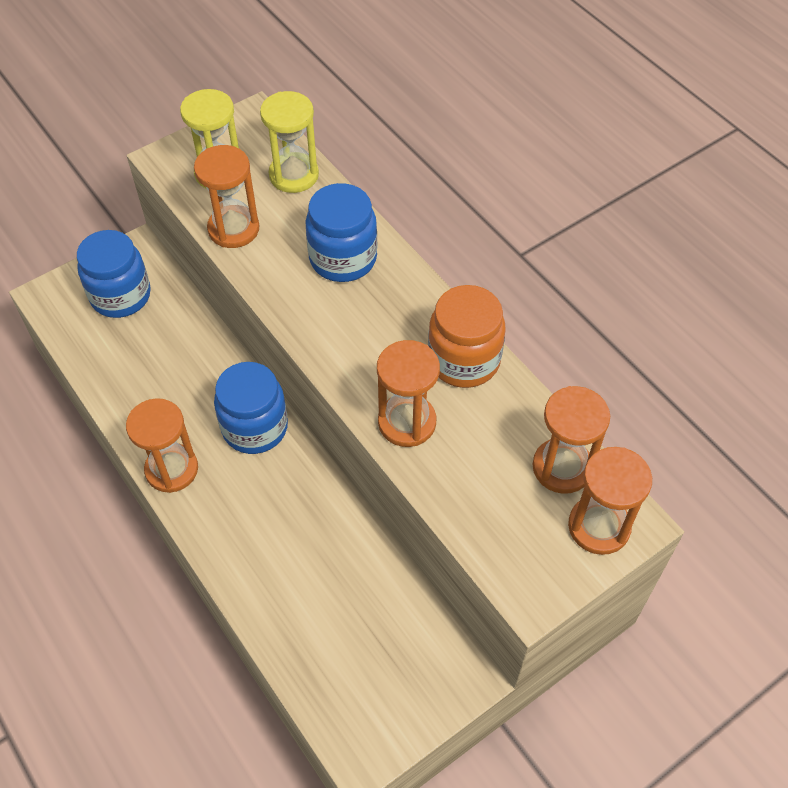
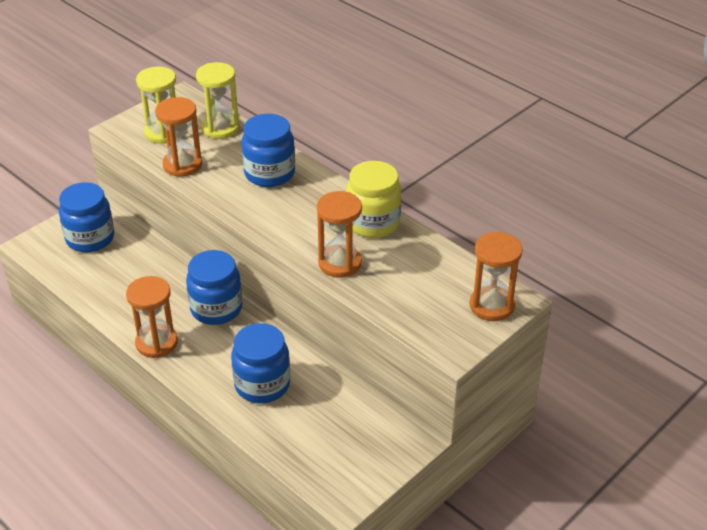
camera: 10 degrees left, 15 degrees down
(290, 555) = (262, 384): none -> blue jar
(464, 360) = (373, 223): orange jar -> yellow jar
(562, 467) = (458, 275): orange hourglass -> none

